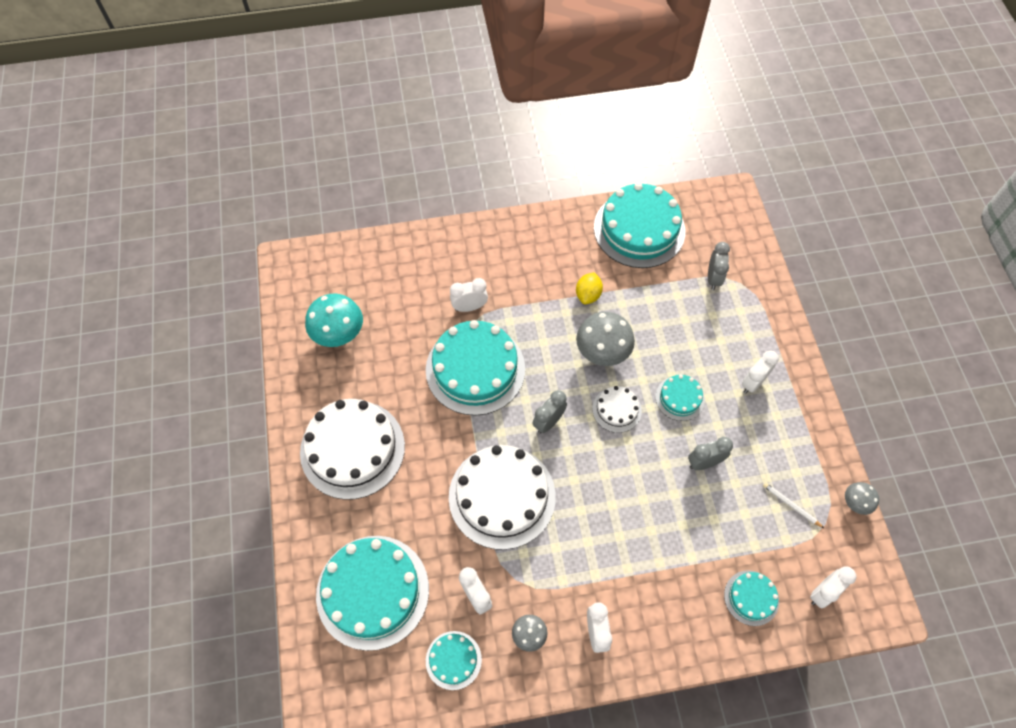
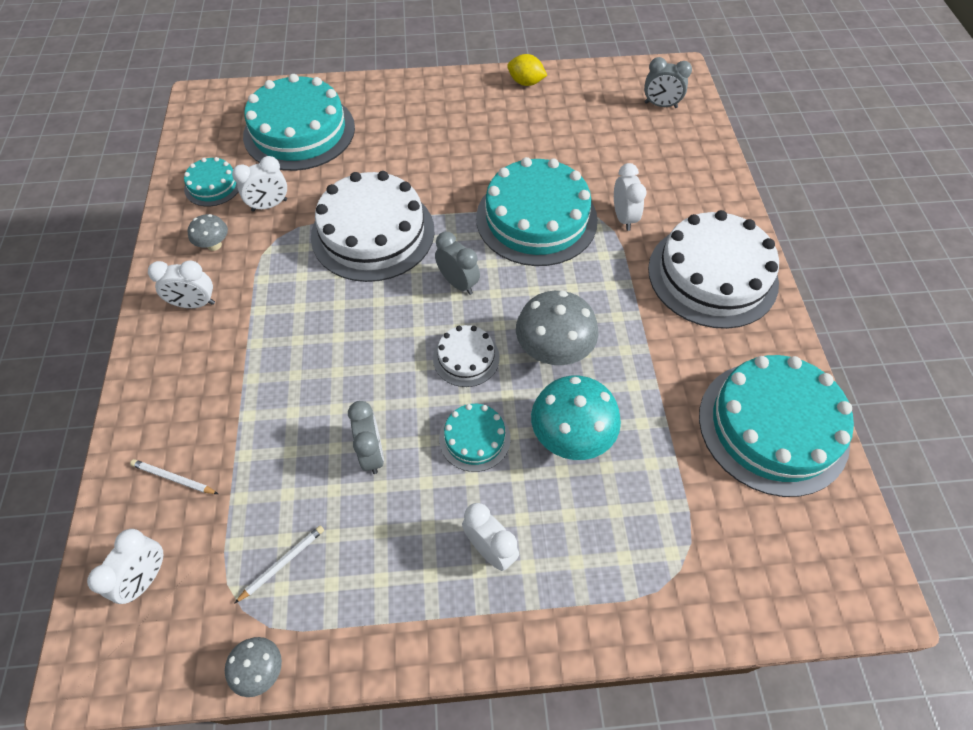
camera: 95 degrees right, 5 degrees down
(339, 334) = (586, 109): turquoise mushroom -> turquoise mushroom (571, 437)
(352, 449) = (450, 119): white cake -> white cake (712, 275)
(588, 295) = (646, 345): yellow lemon -> yellow lemon (526, 82)
(713, 278) = (686, 525): grey clock -> grey clock (660, 105)
(751, 598) = (174, 478): turquoise cake -> white pencil
(822, 593) = (146, 578): white clock -> white clock turned 60 degrees clockwise

